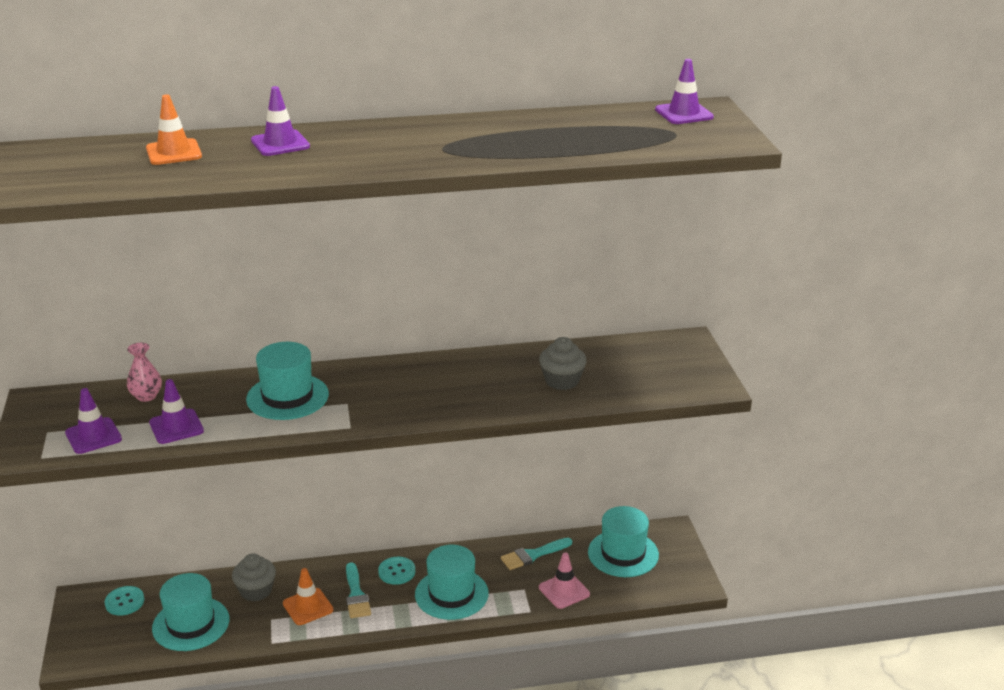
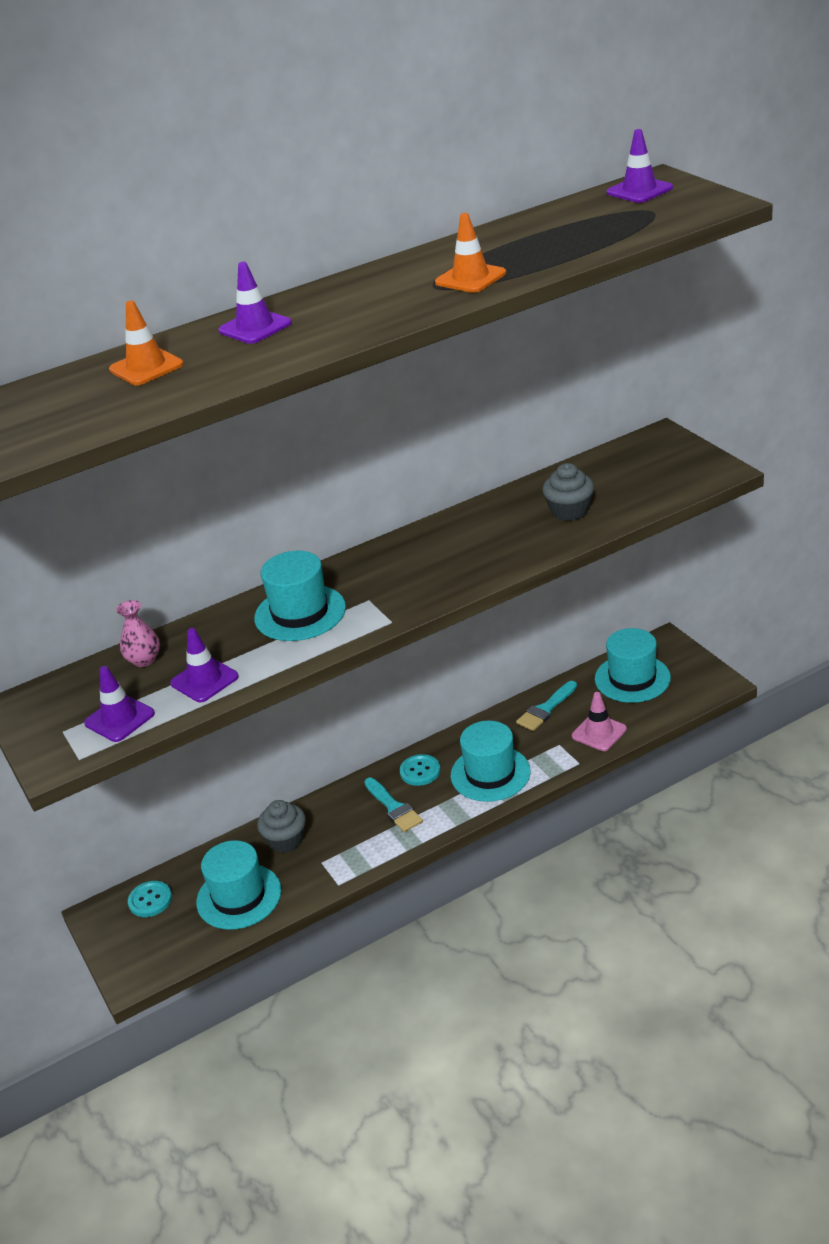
camera: 15 degrees left, 5 degrees up
(308, 607) = (351, 836): orange traffic cone -> orange traffic cone (470, 278)

